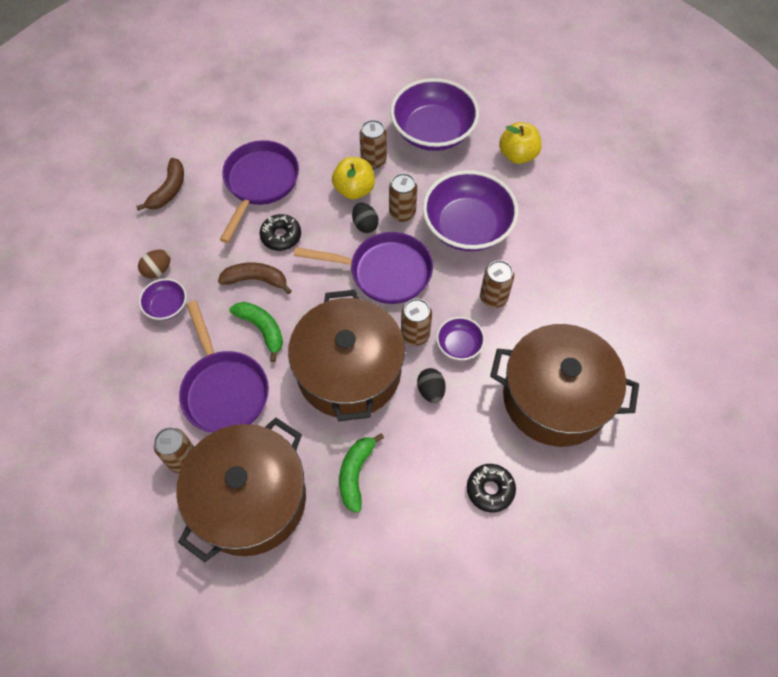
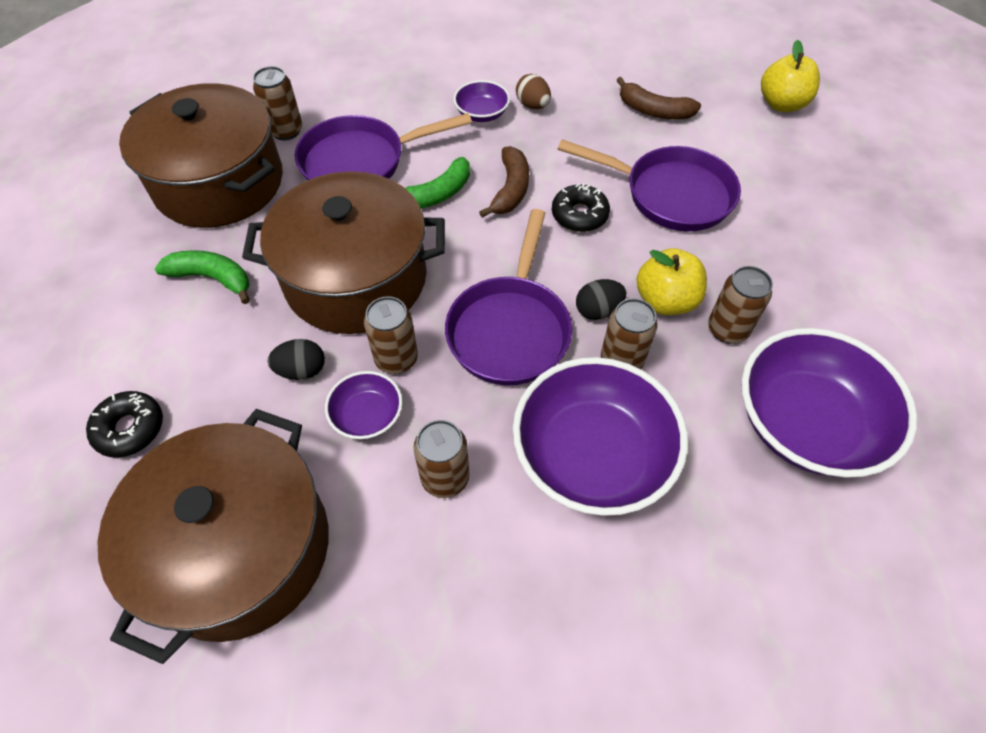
camera: 95 degrees right, 5 degrees down
(517, 155) = (769, 571): yellow apple -> yellow apple (781, 104)

